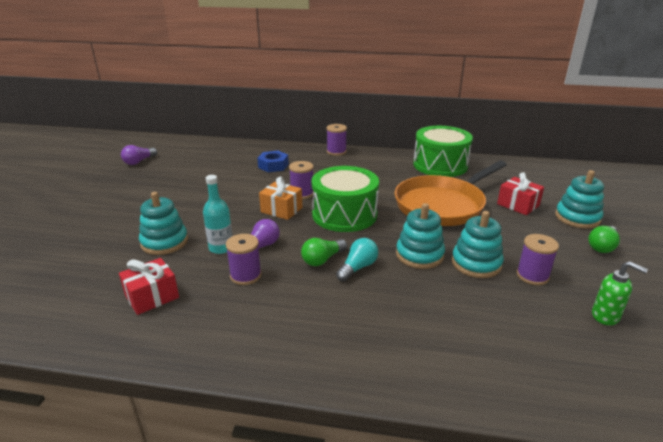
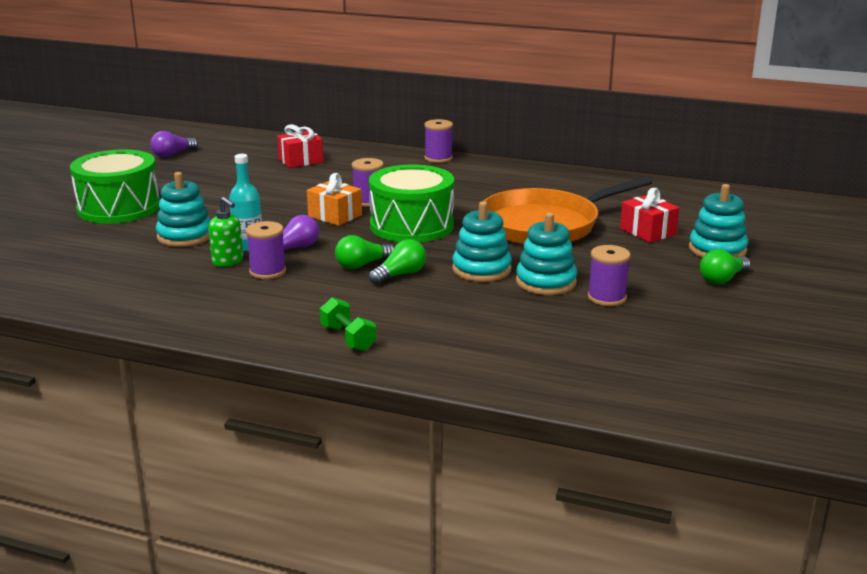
camera: 10 degrees right, 5 degrees down
(152, 297) = (160, 280): red gift -> red gift (300, 161)
(273, 166) = (345, 169): blue nut -> none
(345, 353) = (348, 338): none -> green dumbbell
(358, 267) = (400, 275): turquoise light bulb -> green light bulb
(440, 165) = (574, 182): green drum -> green drum (119, 208)
(605, 316) = (664, 337): green soap dispenser -> green soap dispenser (228, 261)

